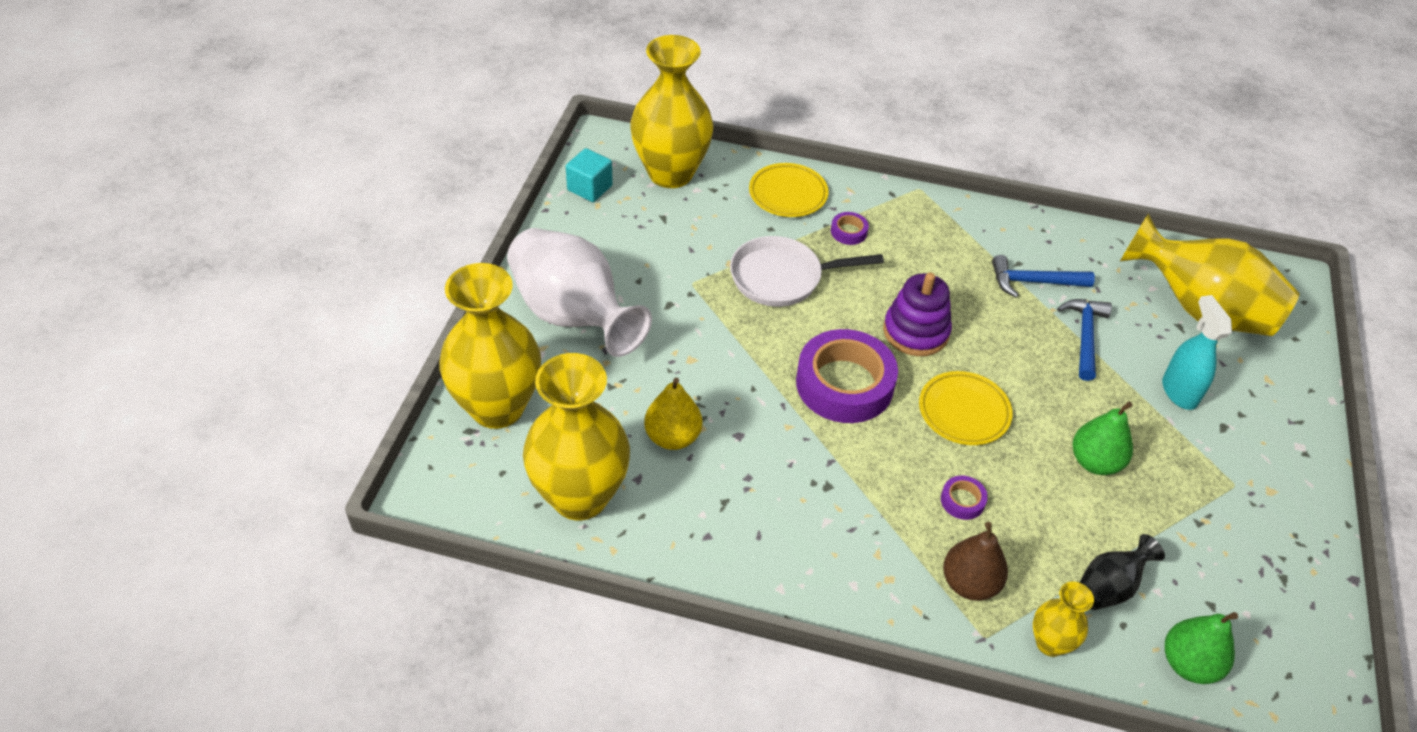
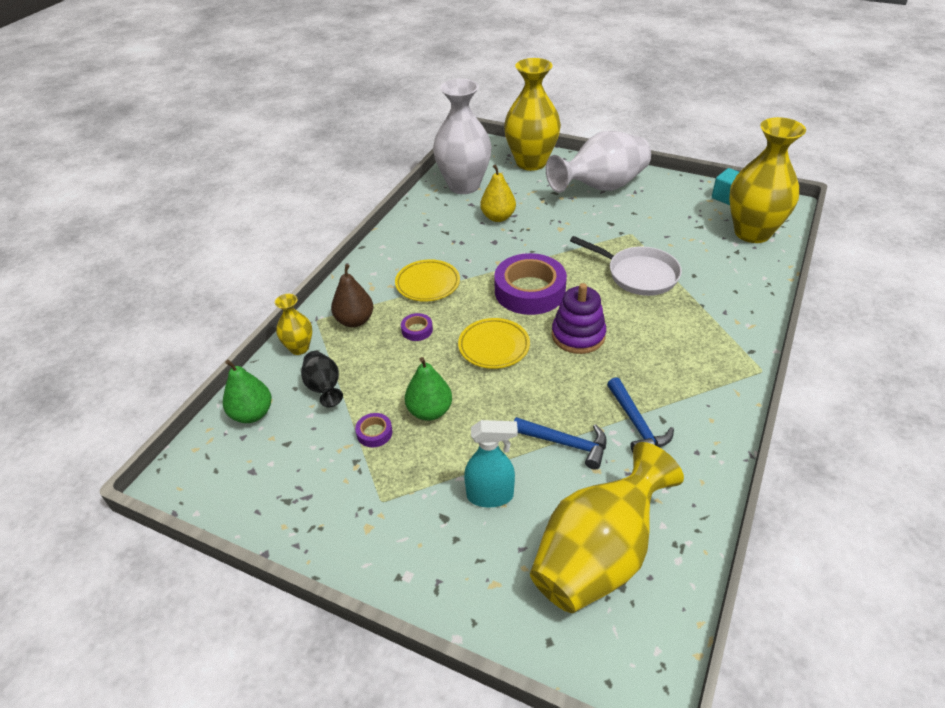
camera: 105 degrees right, 5 degrees down
(580, 496) = (464, 185): yellow vase -> white vase
(782, 277) = (638, 274): white pan -> white pan turned 120 degrees clockwise
(788, 194) = (738, 288): yellow plate -> yellow plate (427, 284)
(848, 232) = (695, 316): purple tape -> purple tape (374, 433)
(1033, 282) = (637, 424): blue hammer -> blue hammer turned 150 degrees clockwise

